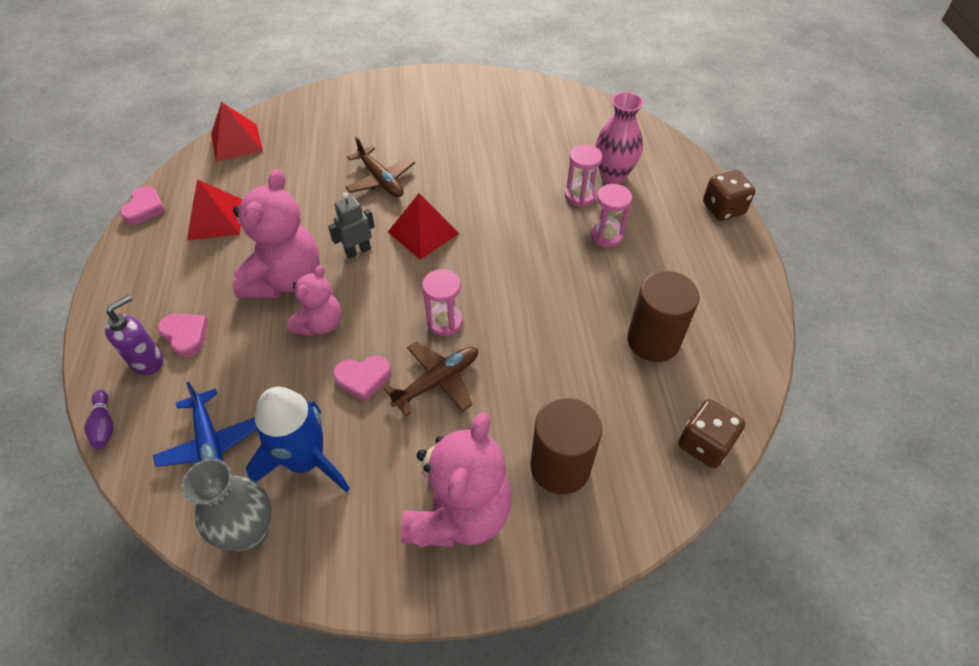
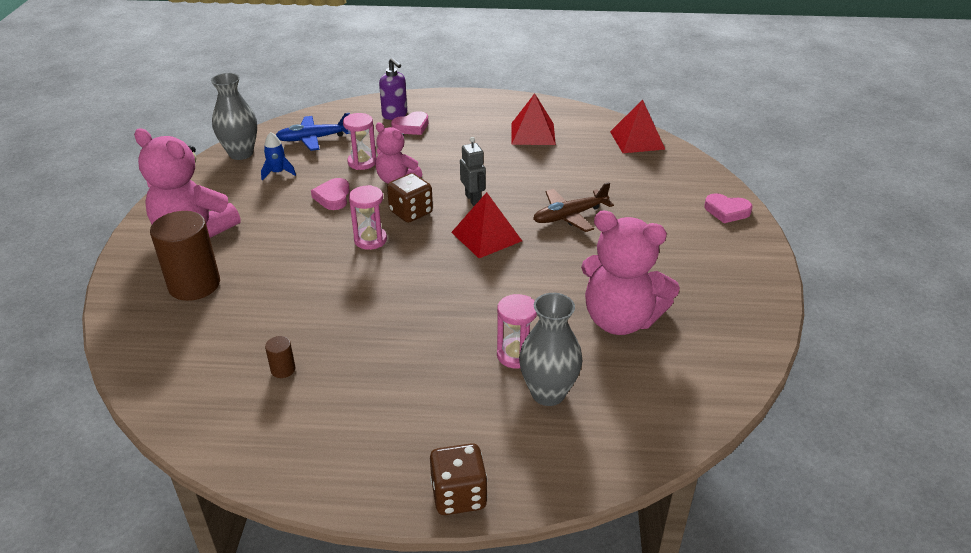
camera: 100 degrees right, 15 degrees down
(104, 425) = (350, 105): purple bowling pin -> none
(145, 209) = (553, 105): pink heart -> pink heart (726, 211)
(285, 279) = (451, 165): pink teddy bear -> pink teddy bear (620, 320)
(306, 460) = (278, 173): blue rocket -> blue rocket, size x0.48
(437, 381) = (310, 231): brown plane -> none
(606, 236) = (442, 365): pink hourglass -> pink hourglass (362, 162)
(613, 176) = (548, 393): pink vase -> grey vase
(653, 340) = (283, 369): brown cylinder -> brown cylinder, size x0.43
(704, 444) = (153, 377): brown dice -> brown dice (411, 212)

